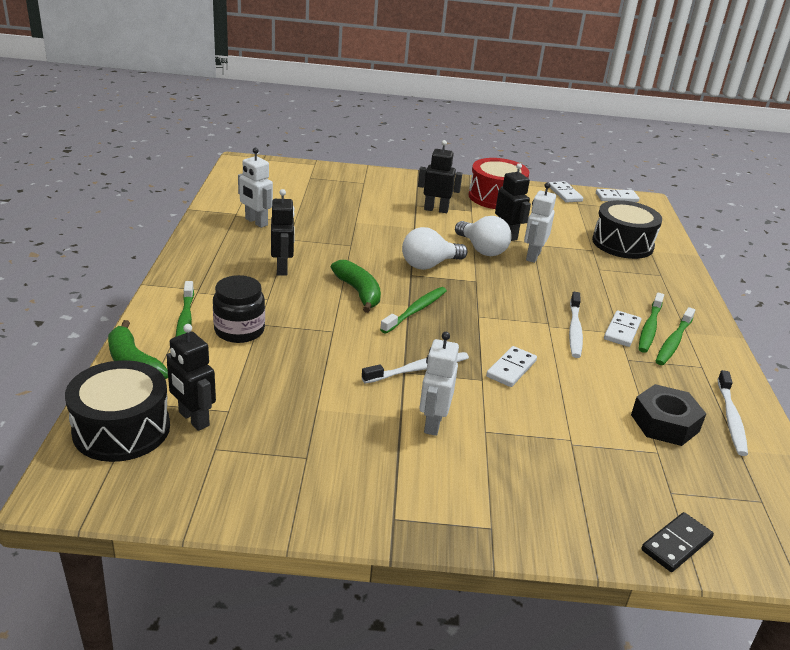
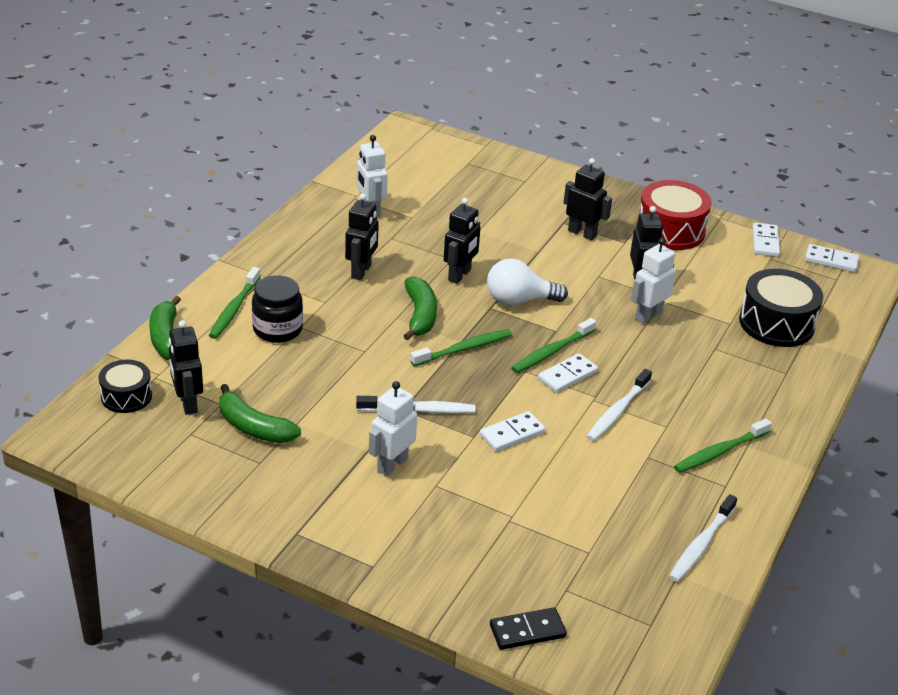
camera: 25 degrees right, 5 degrees up
(121, 429) = (126, 396): black drum -> black drum, size x0.60
(277, 424) = (254, 427): none -> green banana
(367, 256) = (460, 275): none -> black robot
(482, 249) = (594, 295): white light bulb -> none
(622, 331) = (671, 425): white domino -> white domino (567, 375)
(649, 328) = (707, 430): green toothbrush -> green toothbrush (551, 352)
(664, 423) = (623, 528): black nut -> none

